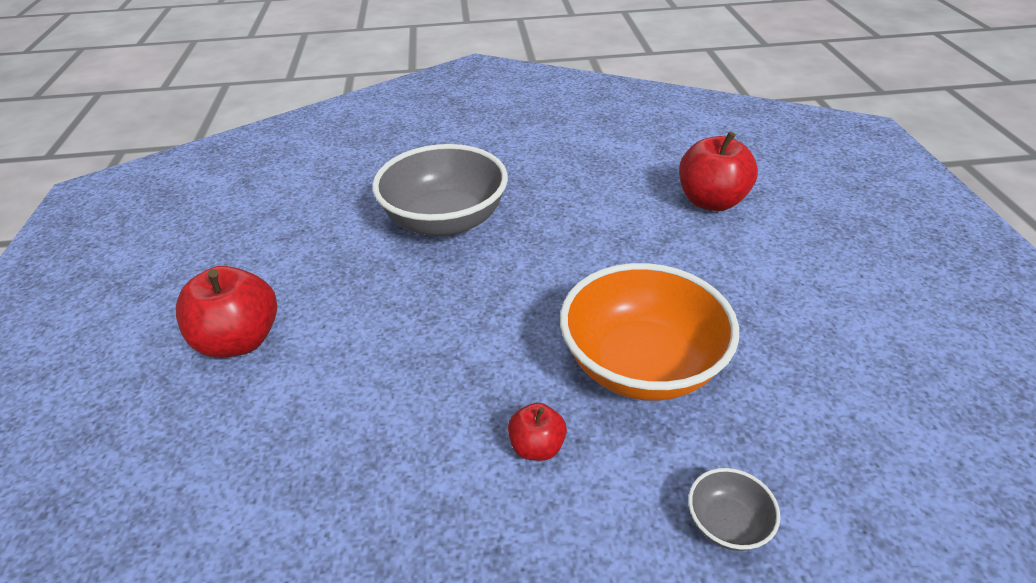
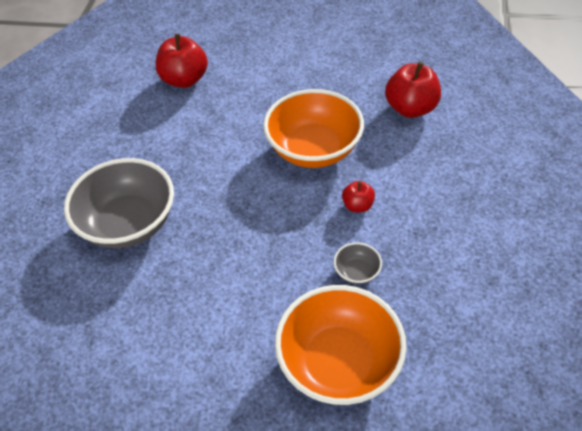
camera: 75 degrees left, 10 degrees up
(230, 473) = (339, 362): none -> orange bowl
(239, 340) = (213, 366): red apple -> red apple (410, 108)
(727, 523) = (417, 145): grey bowl -> grey bowl (357, 272)

